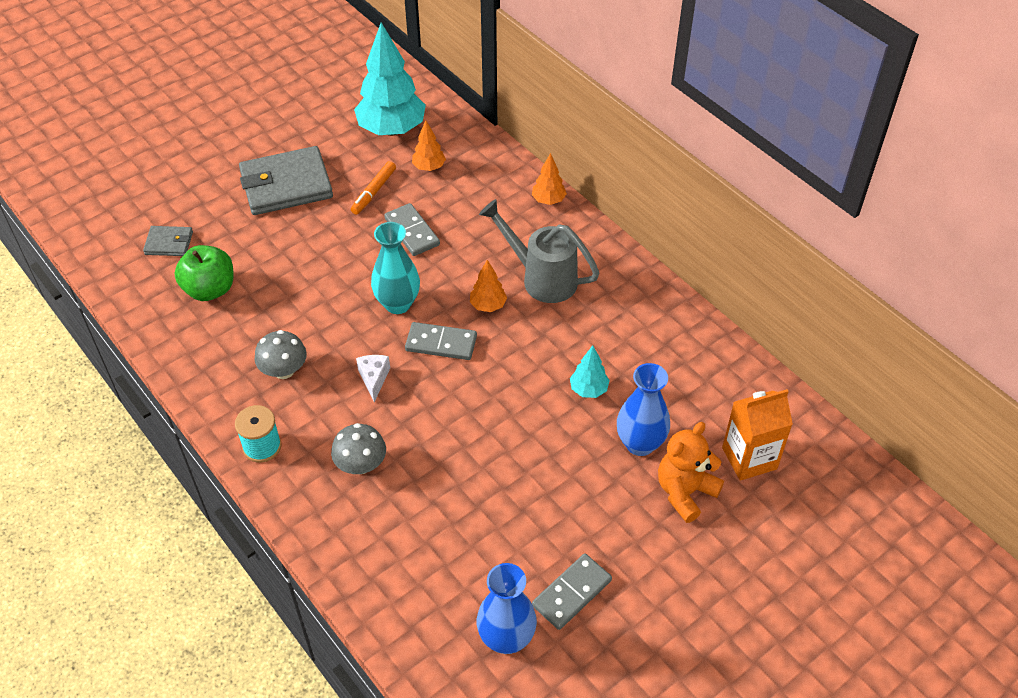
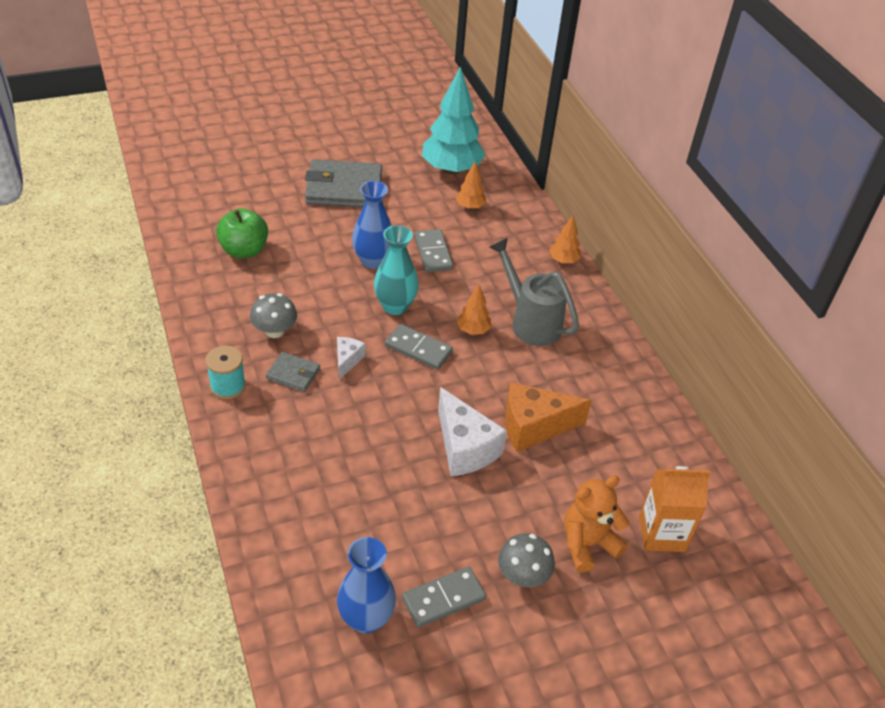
camera: 15 degrees right, 5 degrees down
(169, 243) = (228, 206): grey wallet -> grey wallet (293, 374)
(361, 464) = (304, 427): grey mushroom -> grey mushroom (523, 575)
(374, 192) = (415, 213): orange marker -> none
(530, 433) = (465, 447): none -> white cheese
(588, 389) = (534, 426): turquoise tree -> orange cheese
(640, 443) = (562, 488): blue vase -> blue vase (373, 261)

